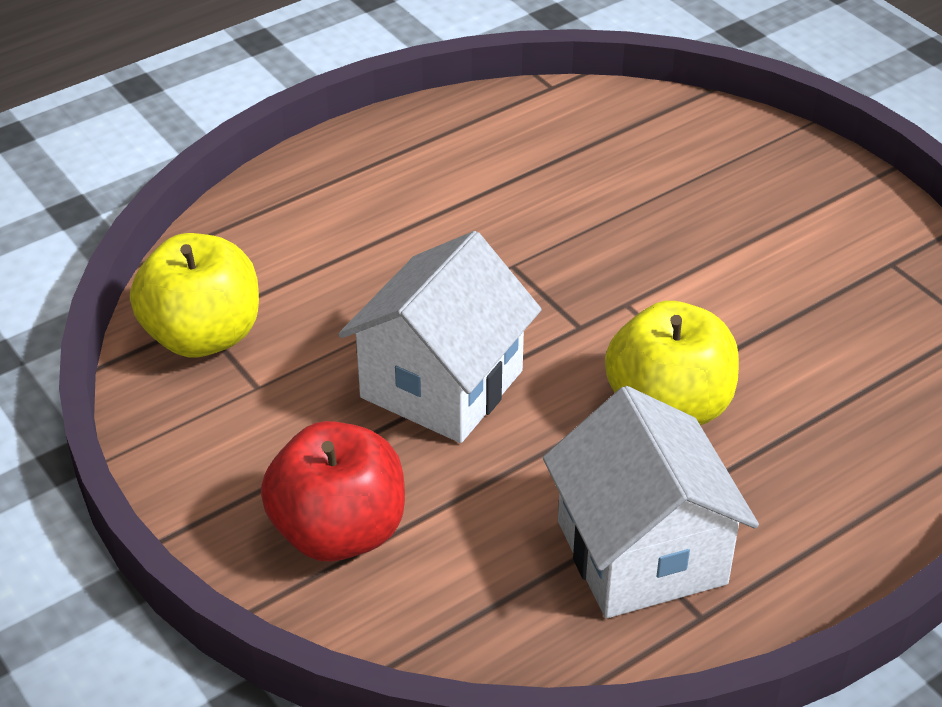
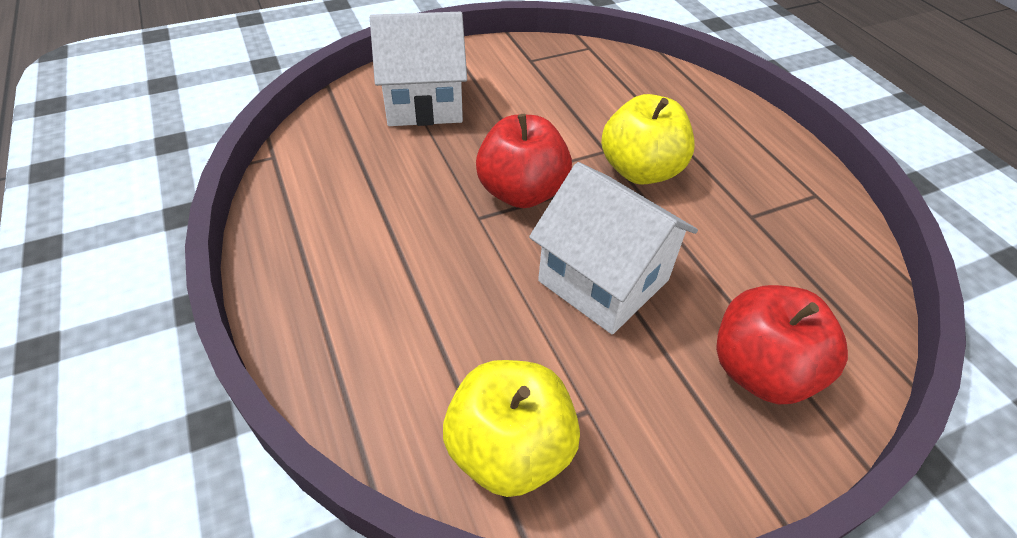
camera: 80 degrees left, 5 degrees up
(572, 295) = (521, 192): none -> red apple
(641, 552) = (768, 209): white house -> white house (424, 102)

